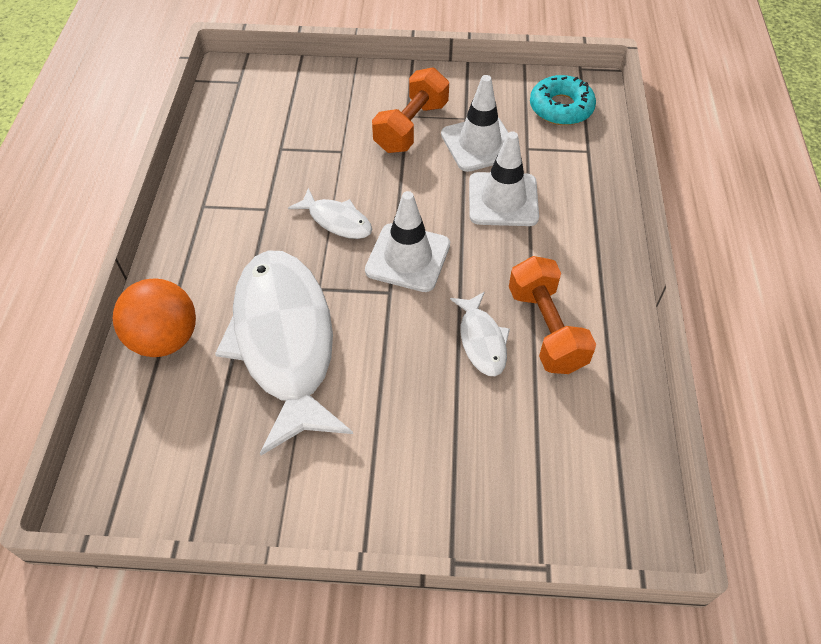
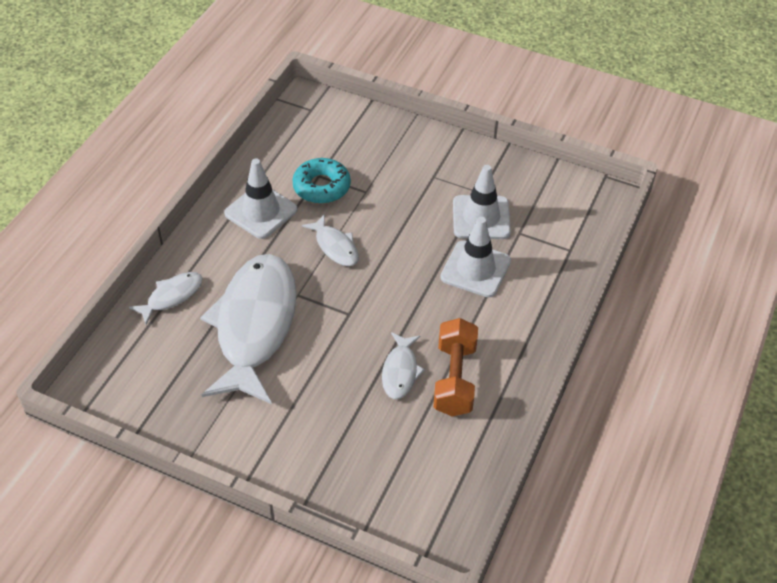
camera: 20 degrees right, 5 degrees down
(165, 339) = (171, 296): orange ball -> white fish
(408, 258) = (376, 292): white traffic cone -> white traffic cone (261, 211)
(411, 127) = (432, 187): orange dumbbell -> none
(561, 108) = (568, 206): turquoise donut -> turquoise donut (321, 187)

